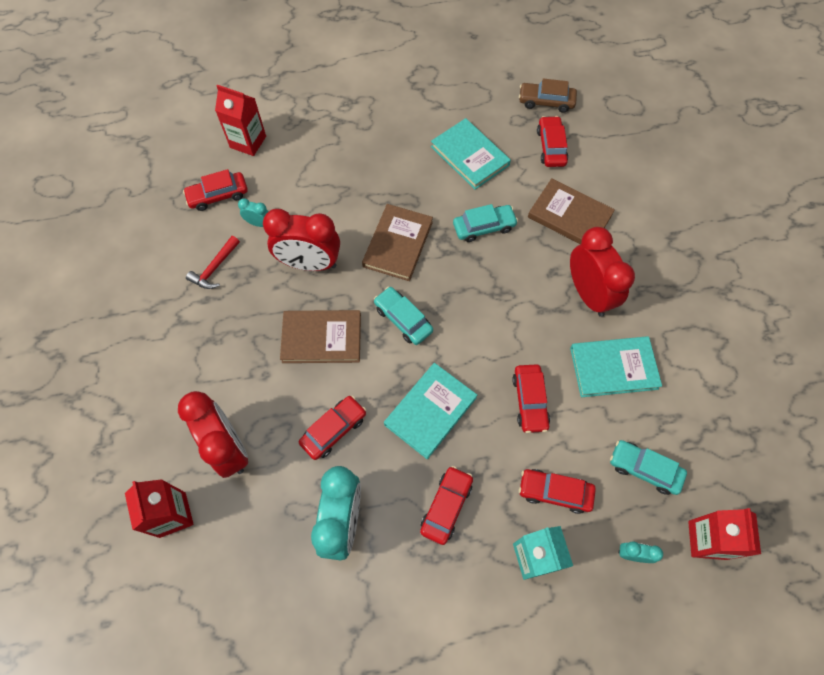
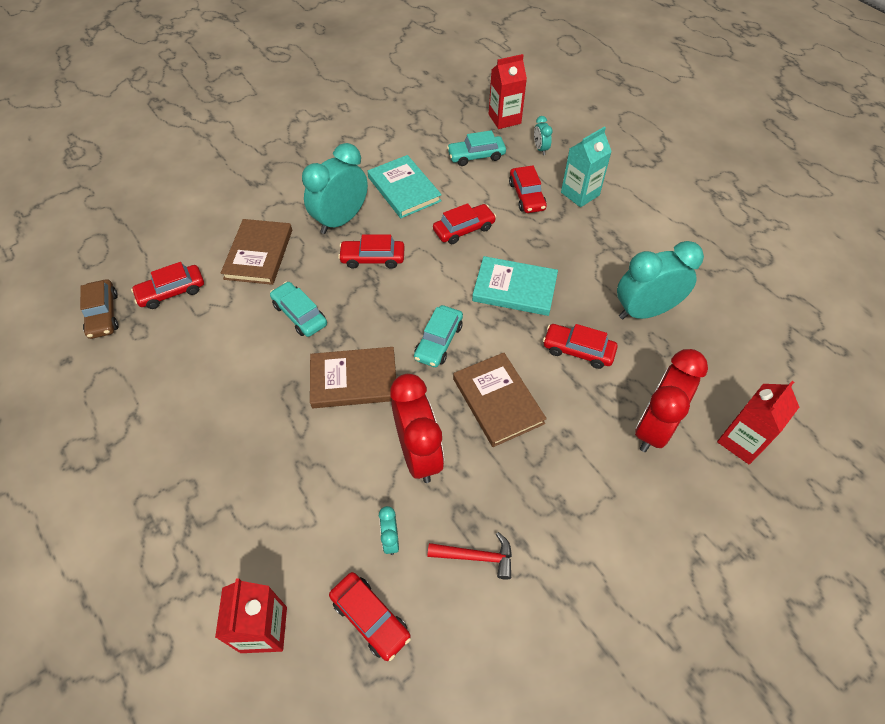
camera: 115 degrees left, 10 degrees down
(446, 506) = (583, 252): red car -> red car (372, 258)
(470, 156) = (207, 358): turquoise book -> none
(588, 294) = (341, 220): red clock -> turquoise clock
(644, 469) = (476, 156): turquoise car -> turquoise car turned 75 degrees clockwise

